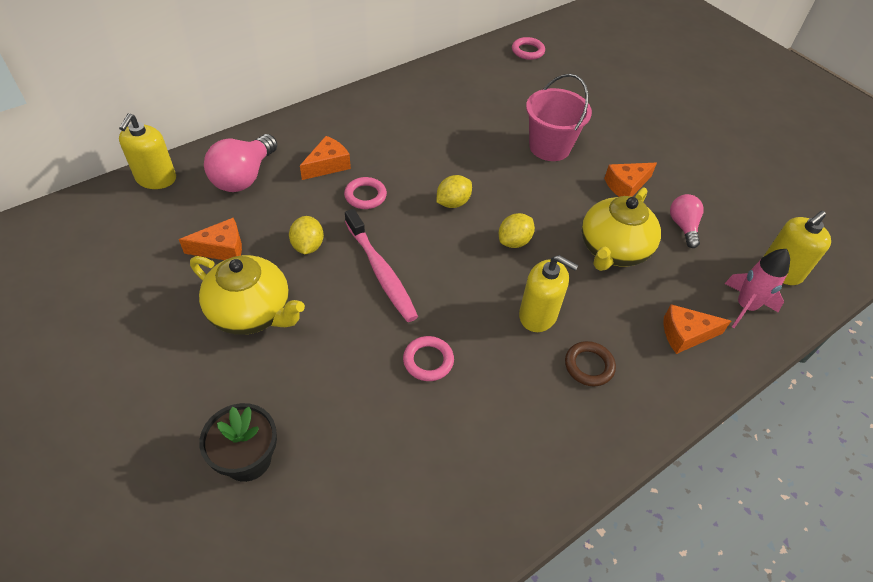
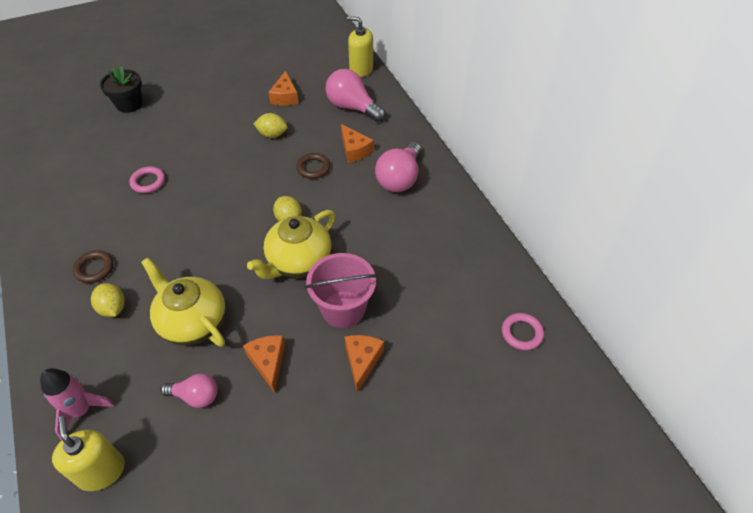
camera: 105 degrees right, 0 degrees up
(252, 312) = (226, 108): yellow teapot -> yellow teapot (298, 261)
(365, 196) = (313, 168): pink ring -> brown ring
(369, 126) = (399, 178): none -> pink light bulb
(381, 271) = (233, 168): pink toothbrush -> none
(514, 241) = (231, 251): yellow lemon -> yellow lemon (113, 308)
(538, 315) = (153, 249): yellow soap dispenser -> none
(685, 334) = (83, 346): orange cheese -> orange cheese (362, 361)

